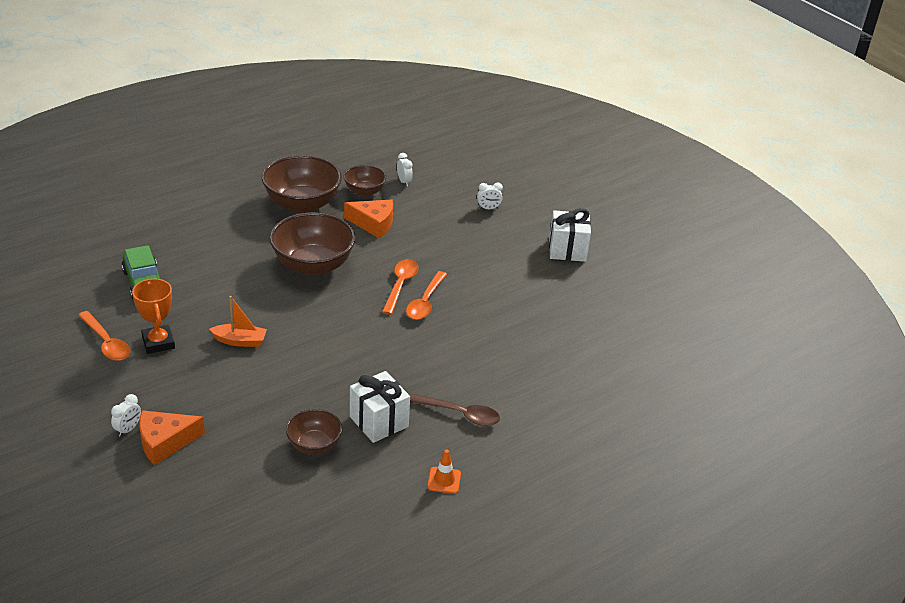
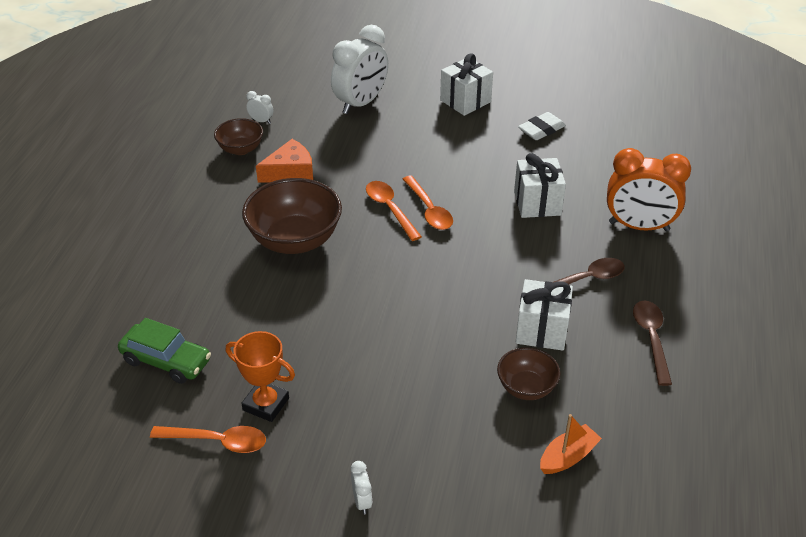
camera: 40 degrees left, 5 degrees up
(165, 442) = (410, 485): orange cheese -> none
(240, 341) = (335, 348): orange boat -> orange boat (568, 457)
(302, 204) = (203, 193): brown bowl -> none
(444, 480) = (651, 339): orange traffic cone -> brown spoon
(488, 208) = (361, 103): white clock -> white clock, size x2.44
(508, 346) = (537, 203): none -> white gift
(558, 409) = (639, 226): none -> orange clock
(593, 302) = (541, 130): none -> white eraser

